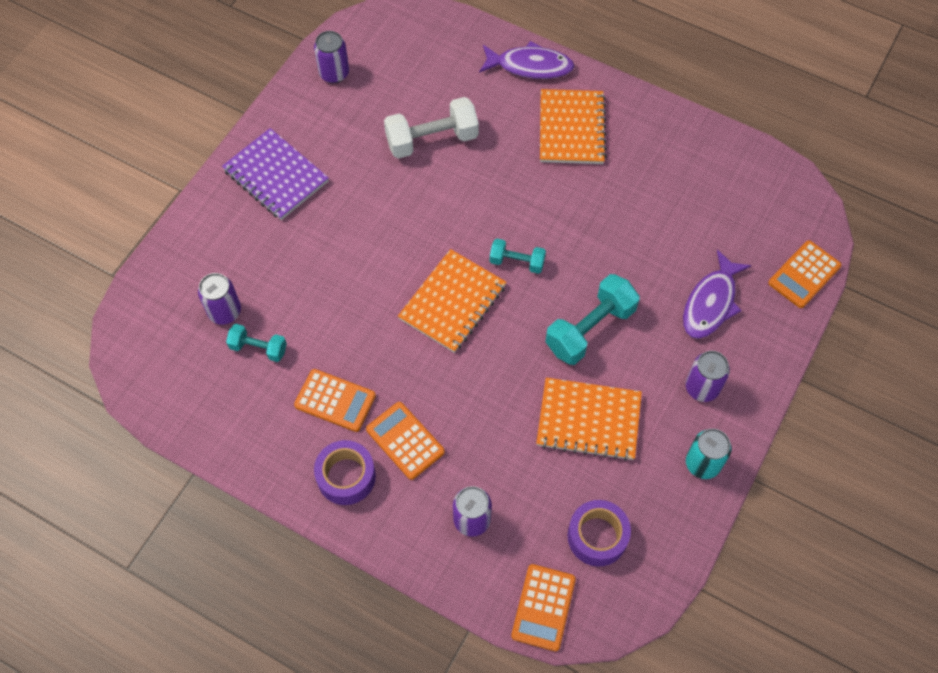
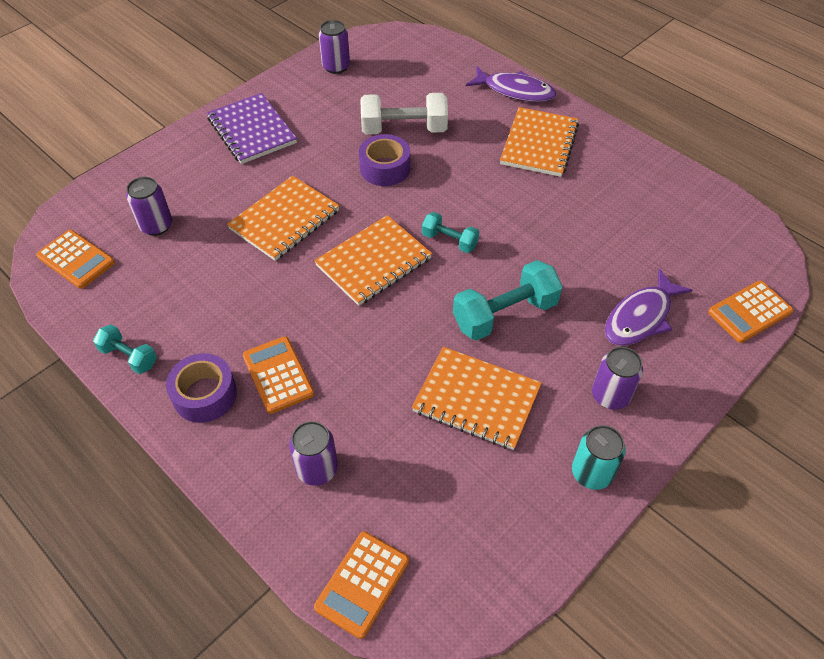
camera: 15 degrees right, 10 degrees down
(258, 348) = (172, 262): turquoise dumbbell -> turquoise dumbbell (129, 357)
(335, 400) = (224, 322): orange calculator -> orange calculator (76, 259)
(350, 275) = (285, 220): none -> orange notebook
(597, 536) = (449, 521): purple tape -> purple tape (385, 168)

